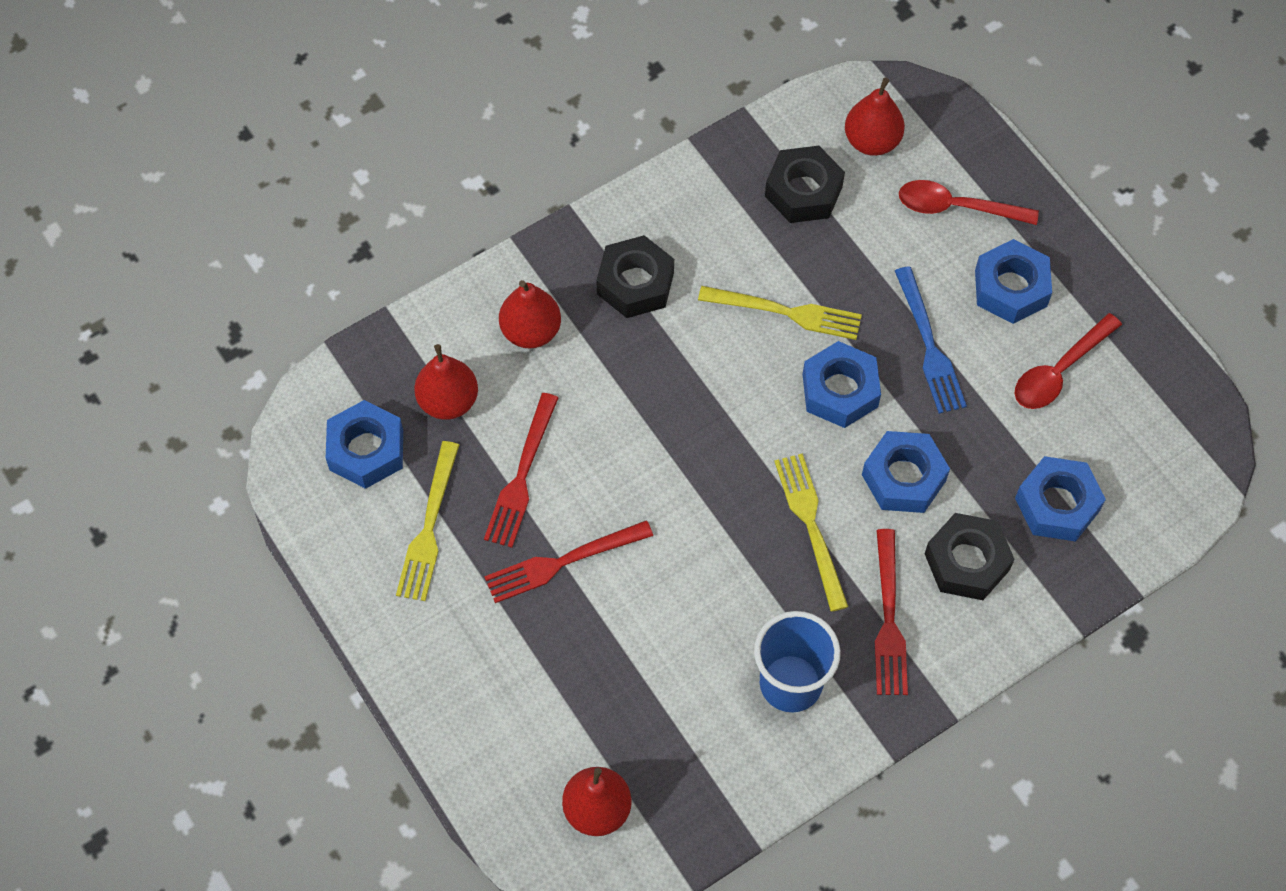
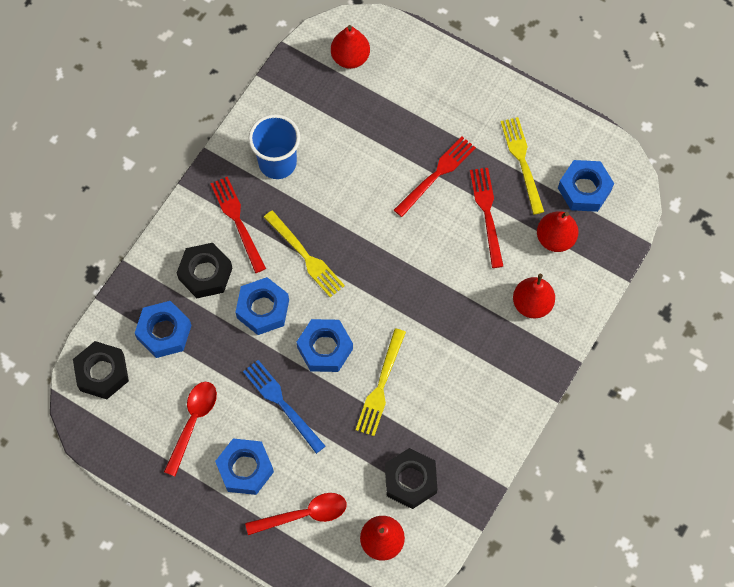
camera: 155 degrees right, 5 degrees up
(635, 283) = (485, 364): black nut -> black nut (102, 373)
(787, 312) = (380, 387): yellow fork -> yellow fork turned 60 degrees counterclockwise

